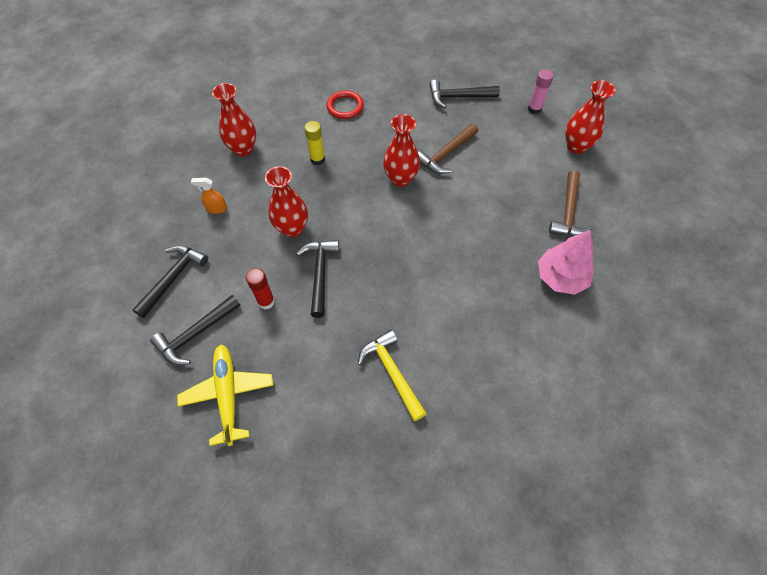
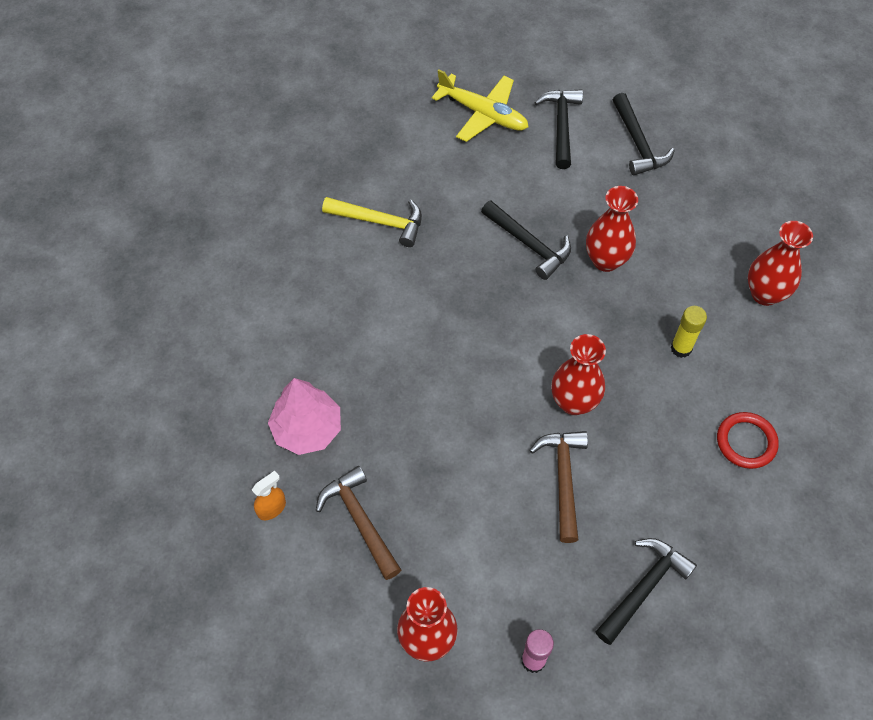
camera: 135 degrees right, 0 degrees up
(216, 208) = (695, 220): orange spray bottle -> orange spray bottle (272, 508)
(266, 301) = (542, 188): red glue stick -> none

